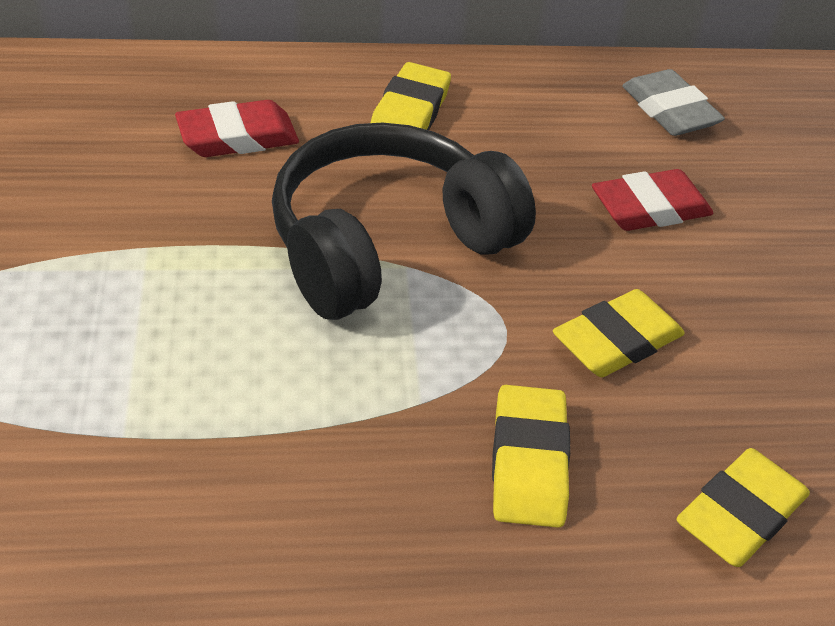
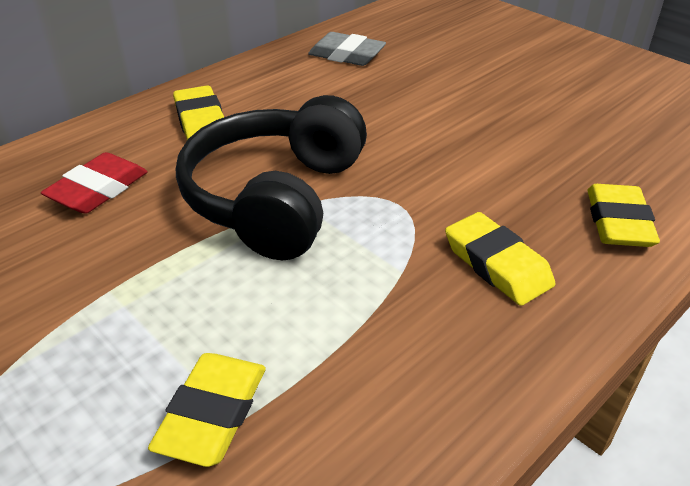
camera: 35 degrees left, 5 degrees down
(616, 341) = (461, 176): yellow eraser -> yellow eraser (212, 413)
(650, 208) = (395, 105): red eraser -> none

